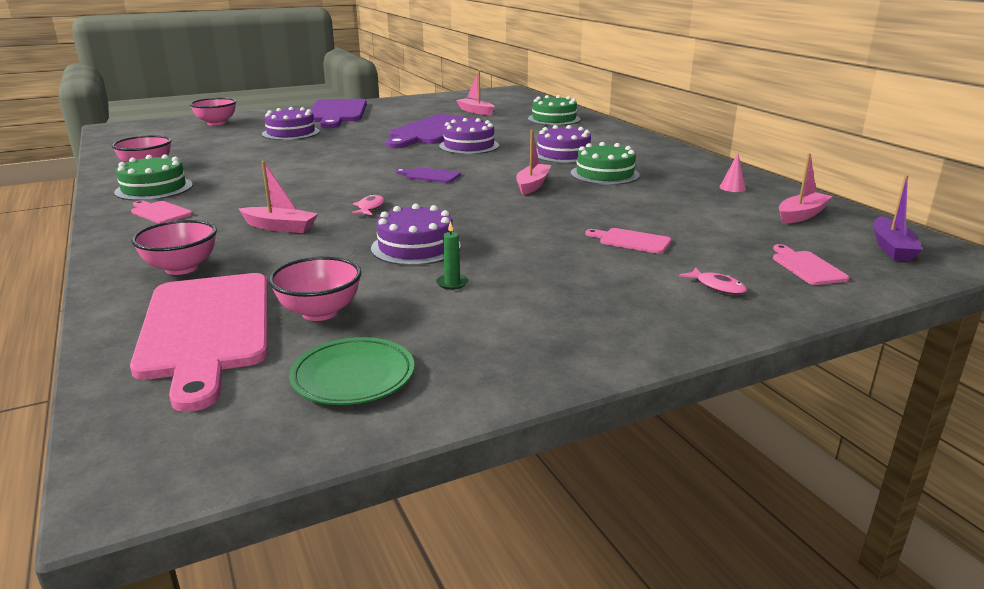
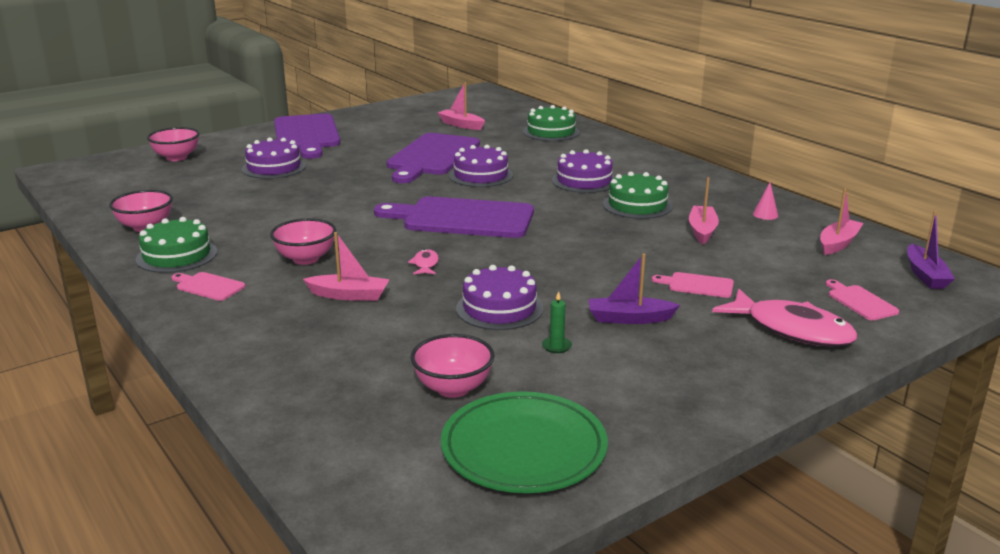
camera: 10 degrees left, 0 degrees up
(181, 268) = (284, 352): pink bowl -> pink bowl (306, 259)
(207, 329) = (359, 416): pink cutting board -> none
(353, 376) = (523, 449): green plate -> green plate, size x1.53
(430, 175) = (462, 218): purple cutting board -> purple cutting board, size x2.31
(532, 185) = (573, 224): pink boat -> pink boat (702, 231)
(543, 264) = (629, 318): none -> purple boat
(717, 287) = (792, 329): pink fish -> pink fish, size x2.28

